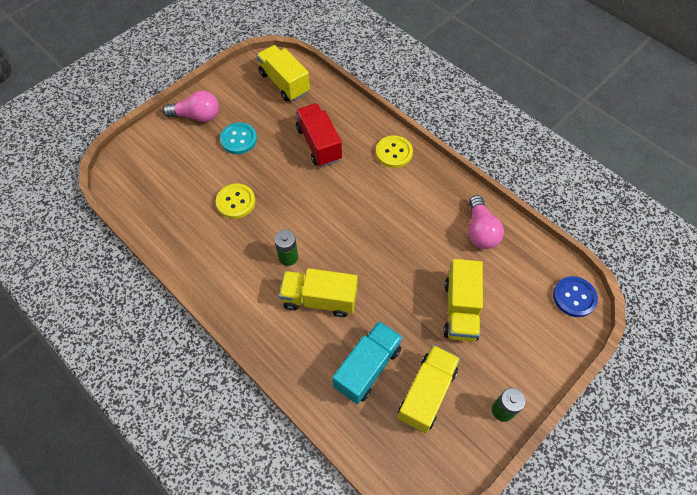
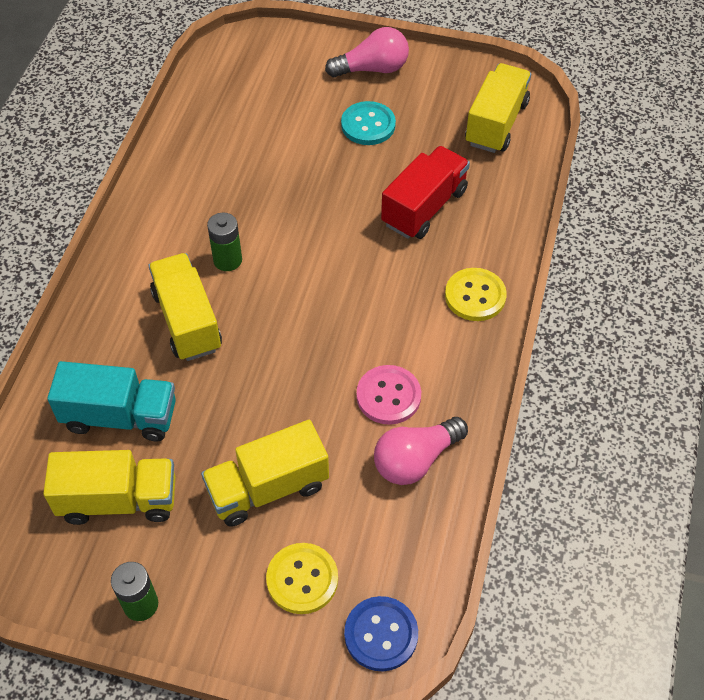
camera: 60 degrees right, 5 degrees down
(197, 116) = (372, 69): pink light bulb -> pink light bulb turned 75 degrees counterclockwise
(236, 202) = (272, 170): yellow button -> yellow button (302, 579)
(434, 223) = (388, 396): none -> pink button

